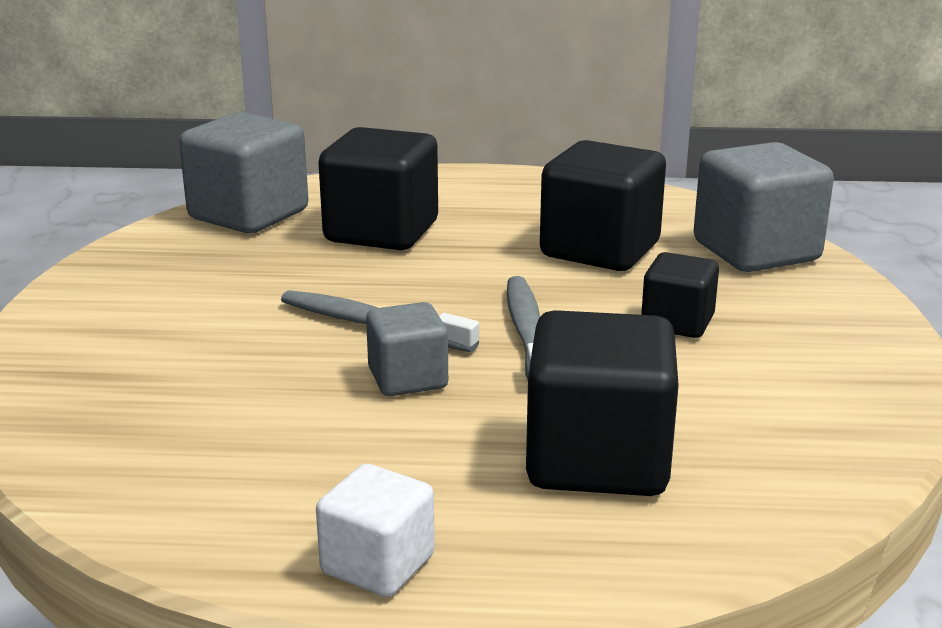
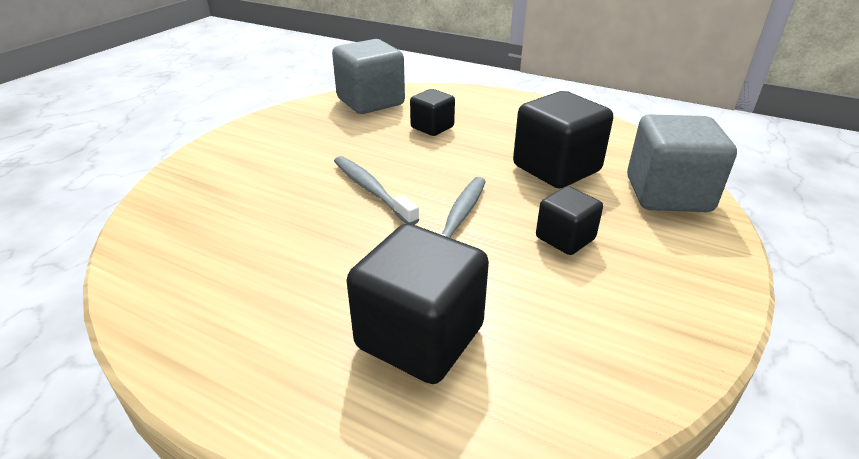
camera: 25 degrees right, 10 degrees up
(378, 564) = (216, 373): white cube -> none
(381, 232) = (432, 127): black cube -> black cube, size x0.57
(408, 379) = (358, 234): grey cube -> none

